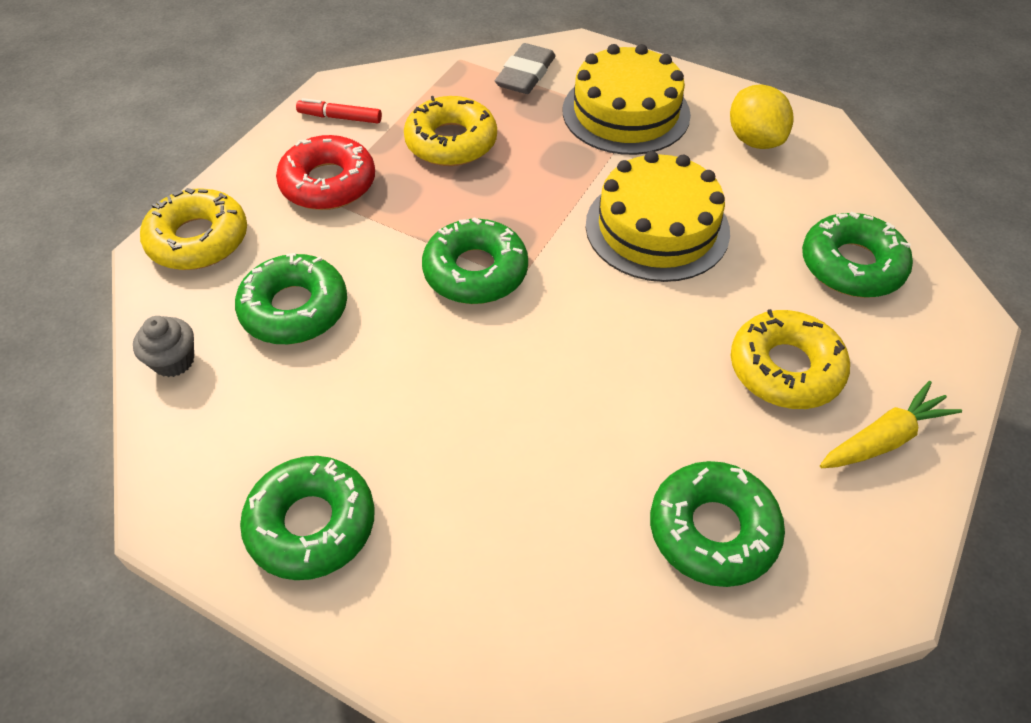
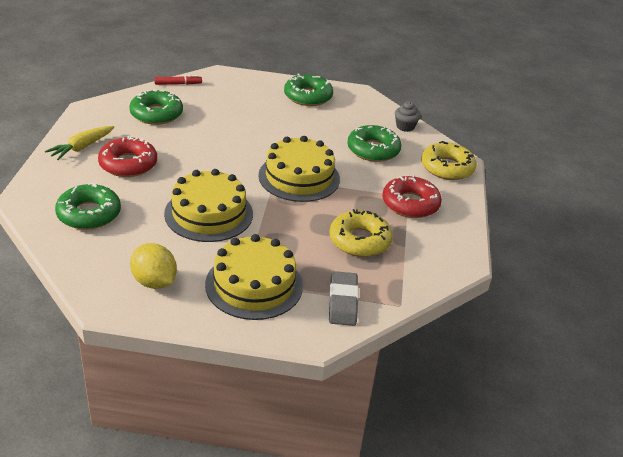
camera: 155 degrees right, 15 degrees down
(340, 117) = (441, 242): red marker -> red marker (178, 84)
(475, 271) = (299, 177): green donut -> yellow cake
(785, 368) = (128, 164): yellow donut -> red donut

